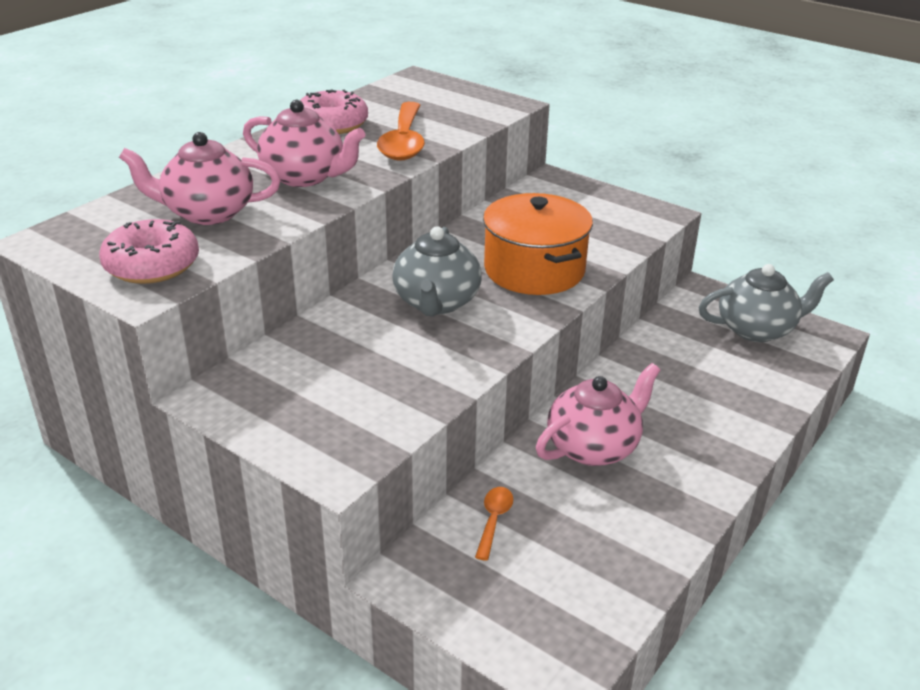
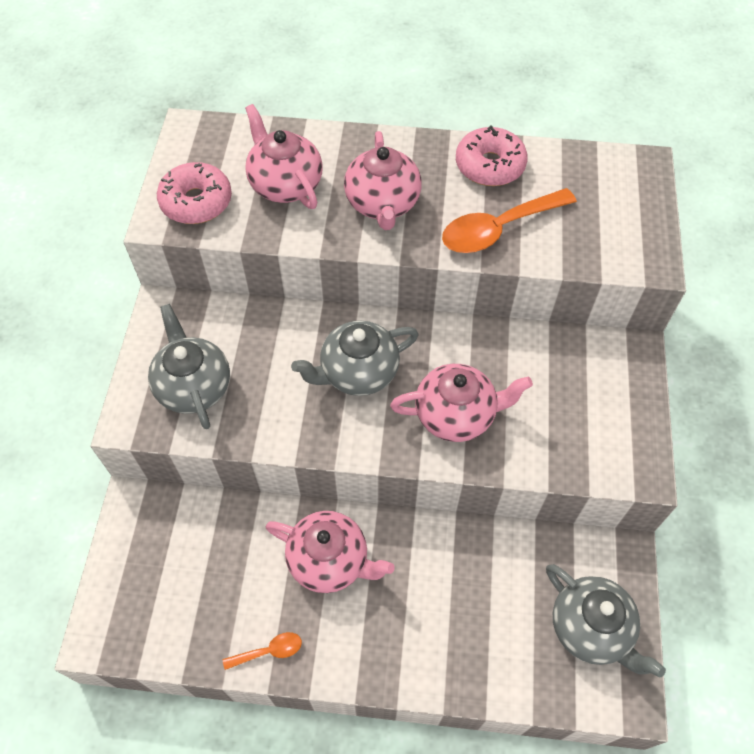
camera: 60 degrees right, 25 degrees up
(342, 407) = (193, 386): none -> grey teapot
(494, 520) = (212, 530): orange spoon -> orange spoon (269, 651)
(534, 270) = (456, 414): orange pot -> pink teapot

